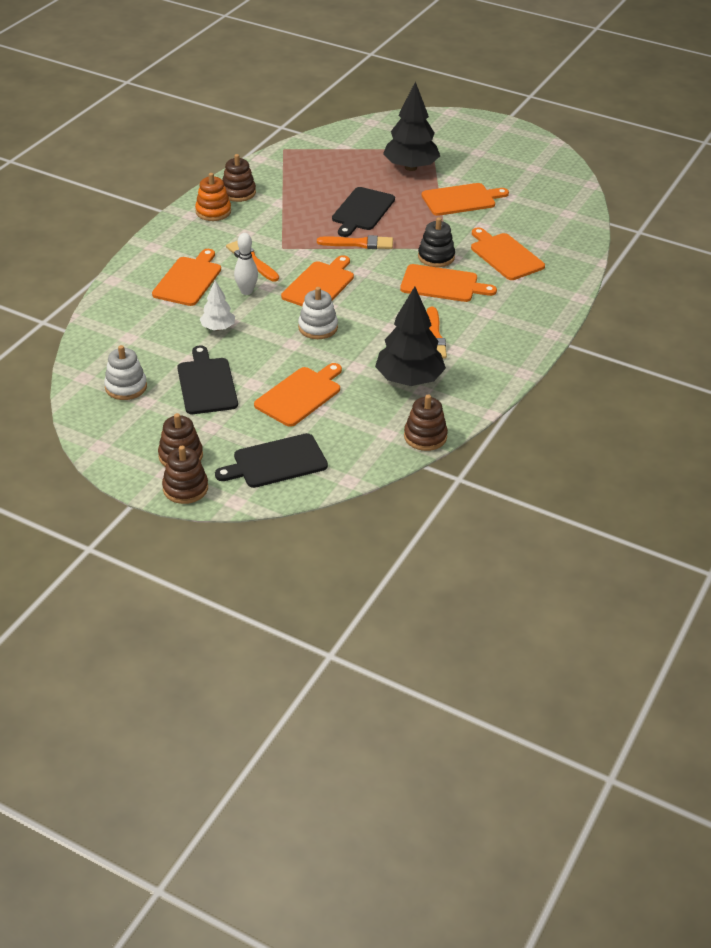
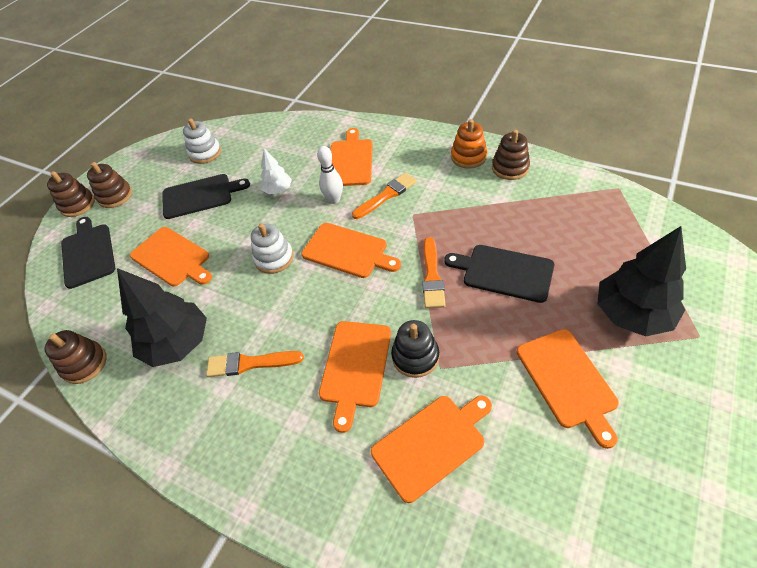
camera: 95 degrees right, 10 degrees up
(188, 280) = (350, 161): orange cutting board -> orange cutting board turned 105 degrees counterclockwise

